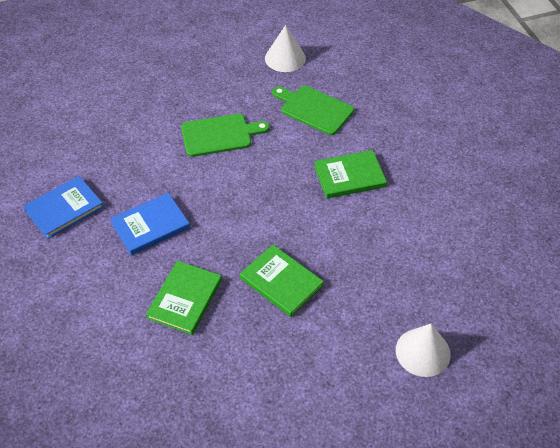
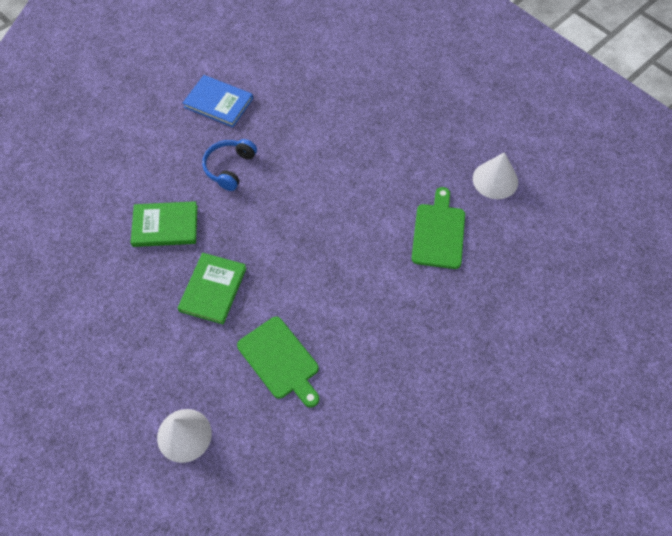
camera: 65 degrees right, 10 degrees up
(150, 225) = (229, 168): blue book -> blue headphones
(220, 135) = (359, 171): green cutting board -> green cutting board (280, 360)
(349, 176) = (366, 297): green book -> none

